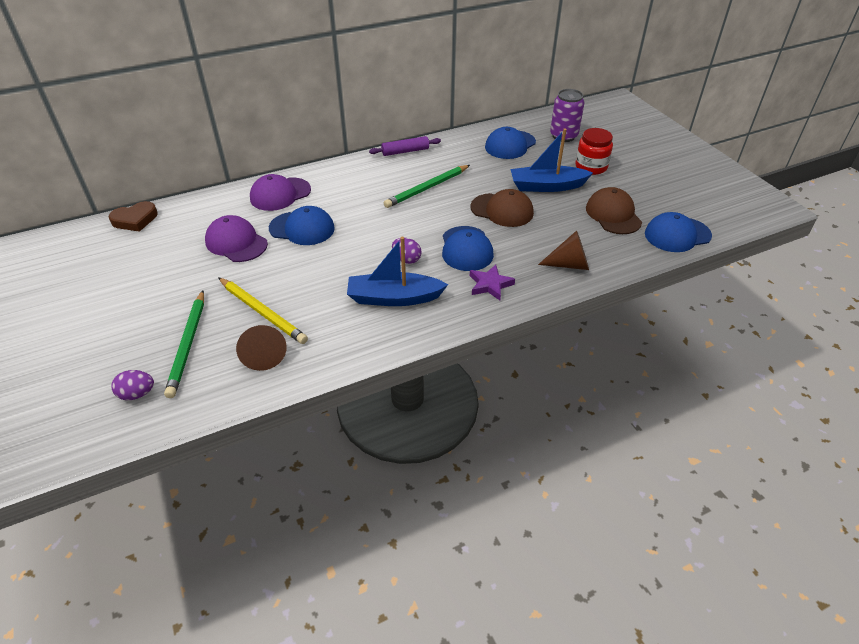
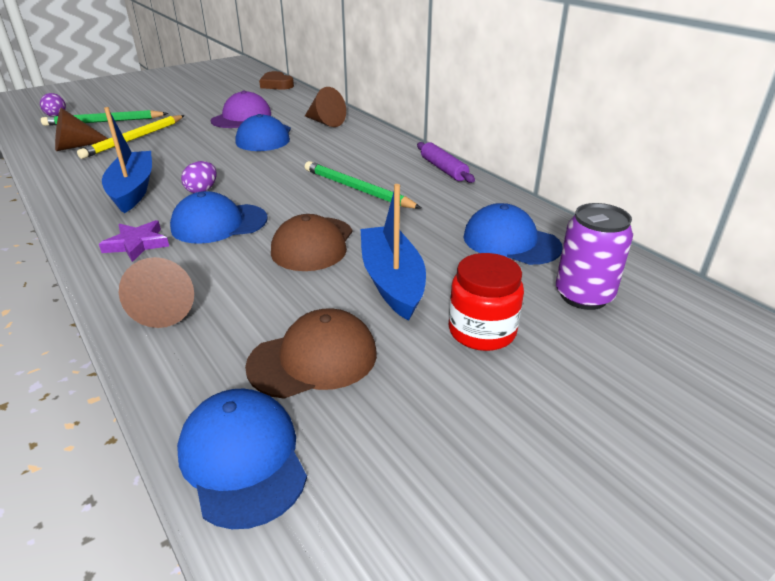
camera: 80 degrees right, 10 degrees down
(280, 194) = (325, 122): purple cap -> brown cone

